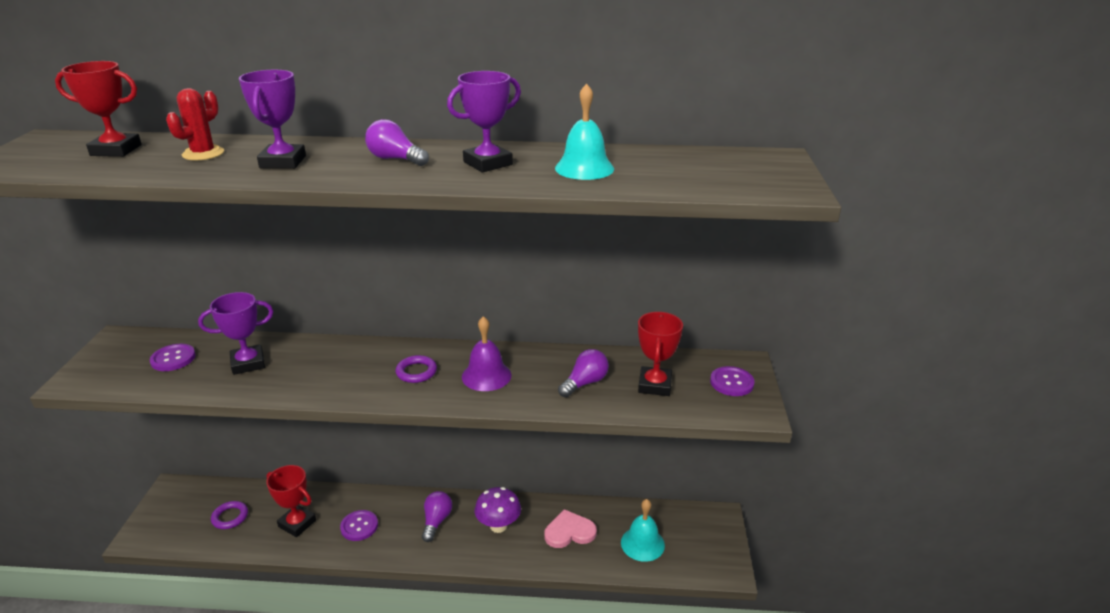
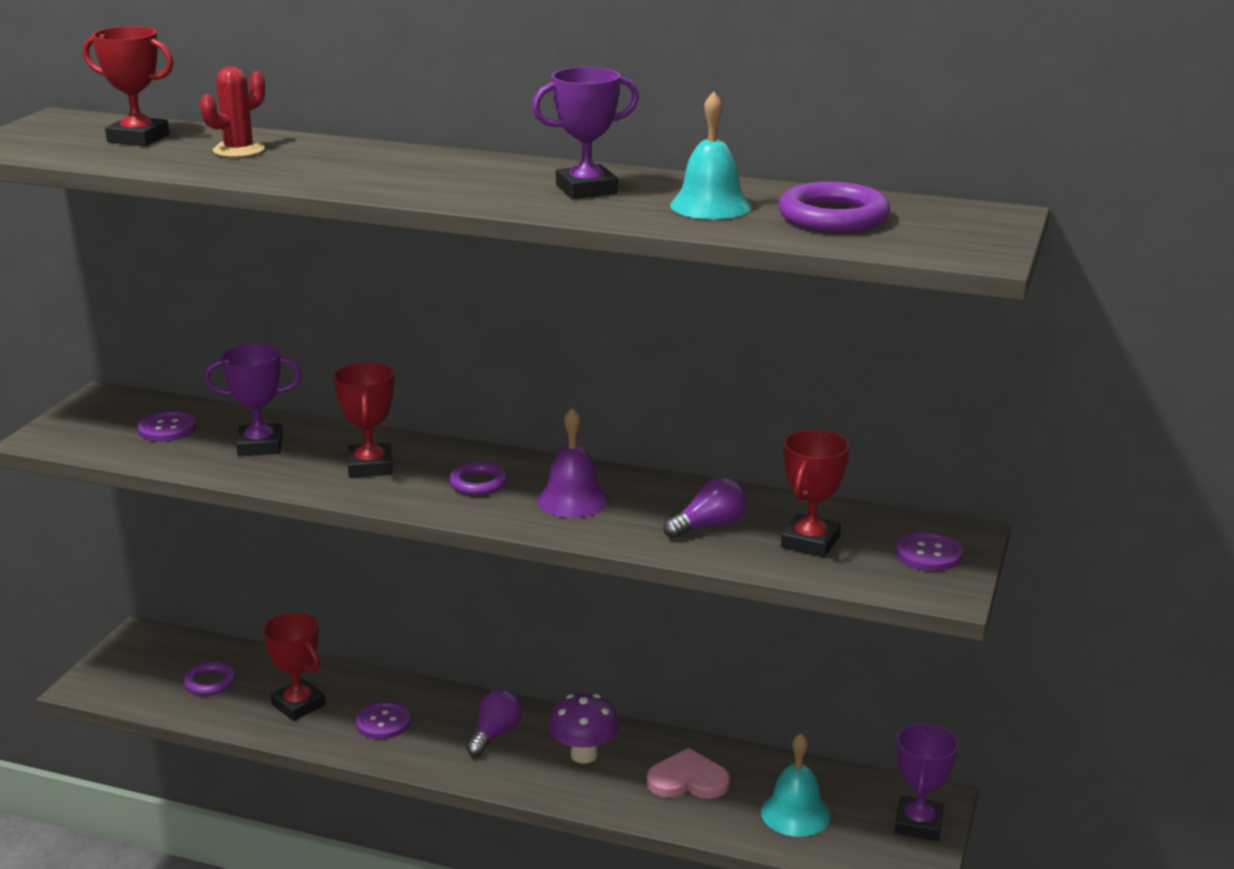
camera: 15 degrees right, 5 degrees down
(283, 162) = (330, 167): purple trophy -> purple trophy (918, 824)
(335, 369) = (370, 466): none -> red trophy
(395, 159) = (471, 175): purple light bulb -> none
(674, 169) = (833, 217): none -> purple ring

